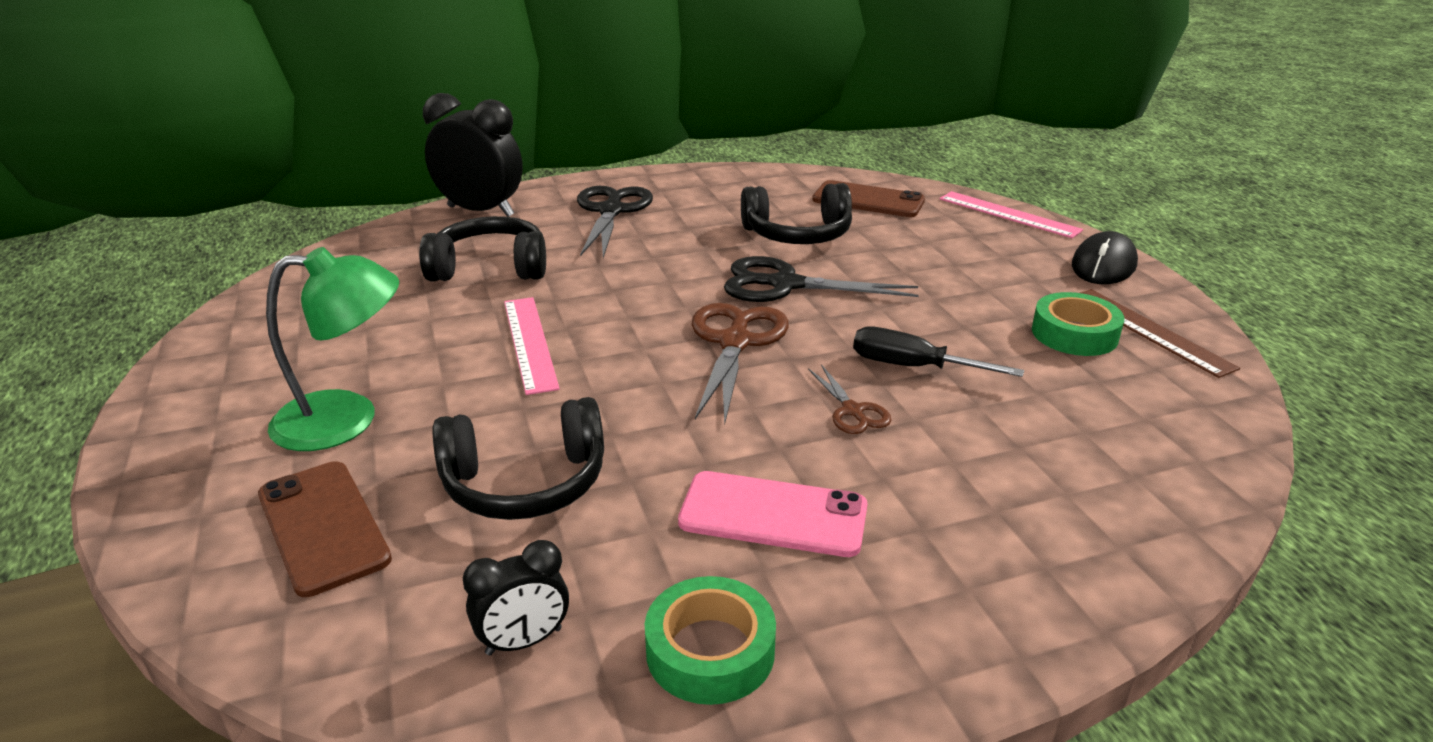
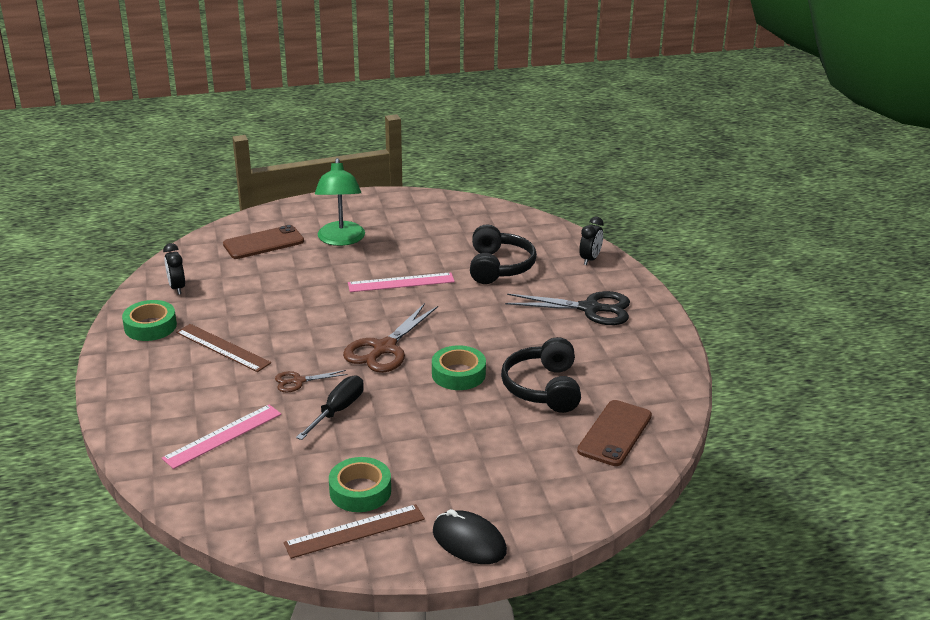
camera: 95 degrees right, 0 degrees up
(481, 211) = (590, 259): black clock -> black clock, size x0.52
(525, 483) = (274, 285): black headphones -> none
(735, 342) = (384, 348): brown scissors -> brown scissors turned 105 degrees clockwise
(773, 514) = (223, 347): pink phone -> brown ruler
(785, 285) = (458, 374): black scissors -> green tape
(1008, 214) = (582, 512): pink ruler -> pink ruler (223, 436)

